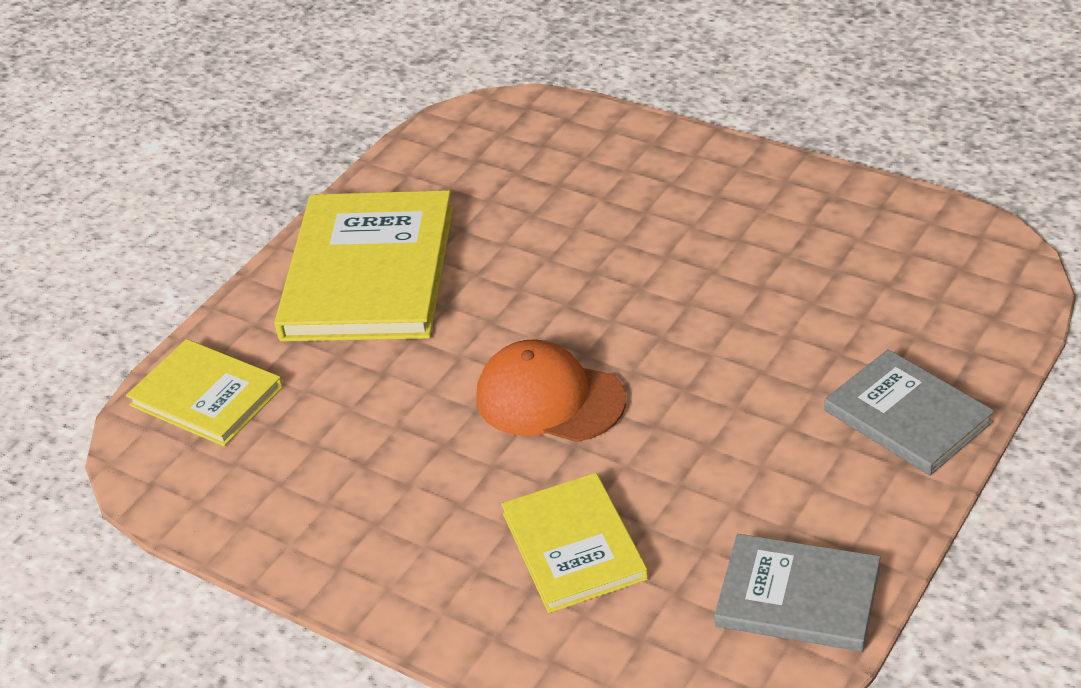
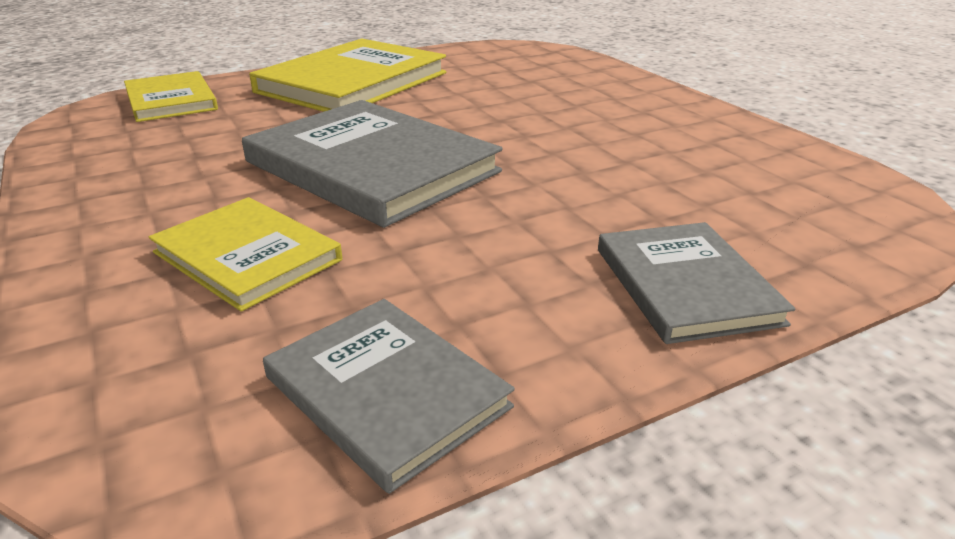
camera: 25 degrees right, 10 degrees down
(549, 399) = (371, 167): orange cap -> grey book
(574, 546) = (247, 256): yellow book -> yellow book turned 60 degrees counterclockwise

